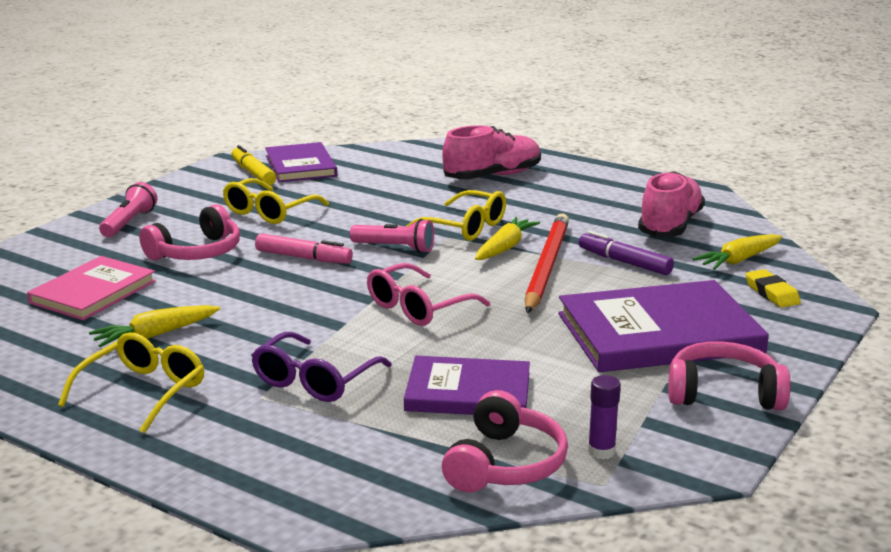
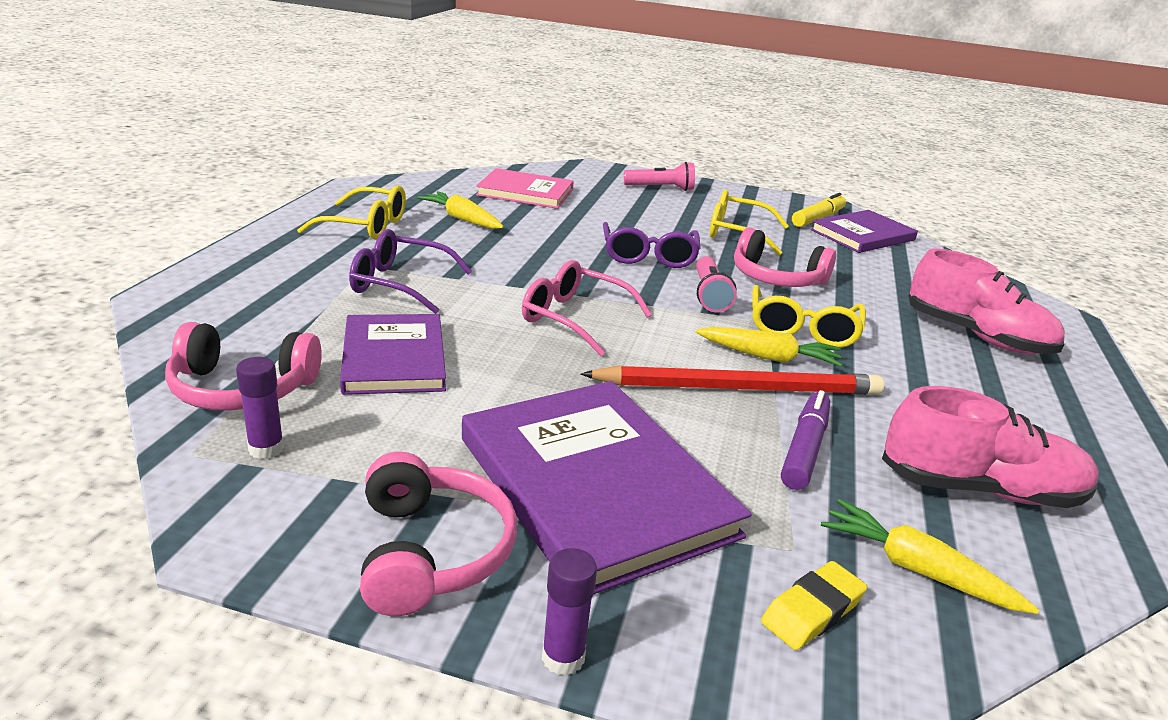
camera: 70 degrees right, 5 degrees up
(197, 252) = (624, 216): pink headphones -> pink headphones (776, 278)
(303, 258) = (648, 256): pink marker -> purple glasses
(809, 363) = (563, 657): none -> purple glue stick

